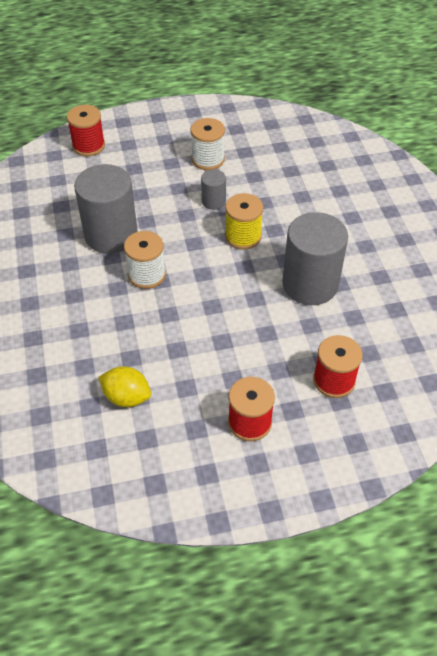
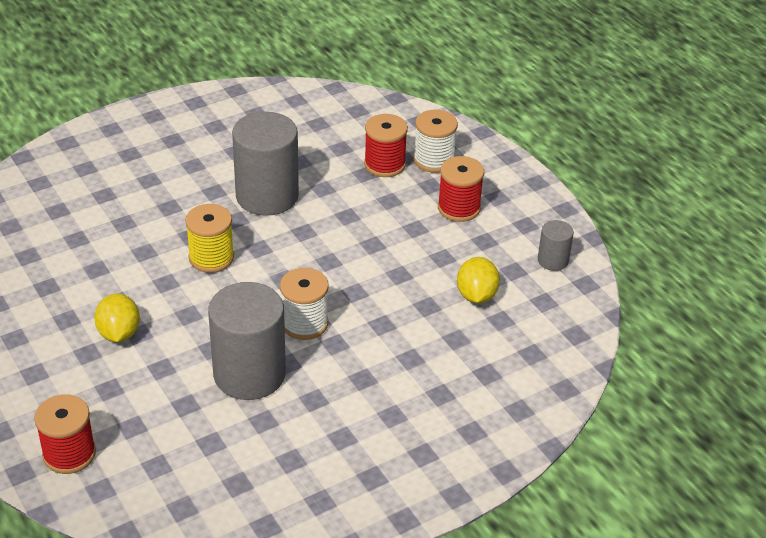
camera: 110 degrees left, 10 degrees down
(182, 178) = (119, 333): none -> yellow lemon
(208, 159) = (72, 317): white spool -> white spool (434, 160)
(213, 201) = (156, 295): grey cylinder -> grey cylinder (553, 260)

